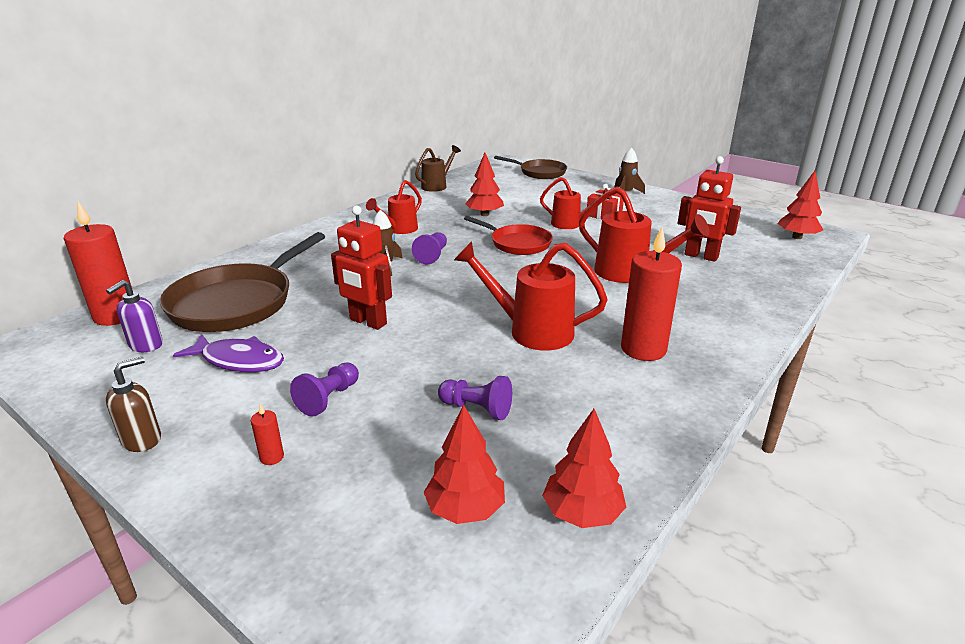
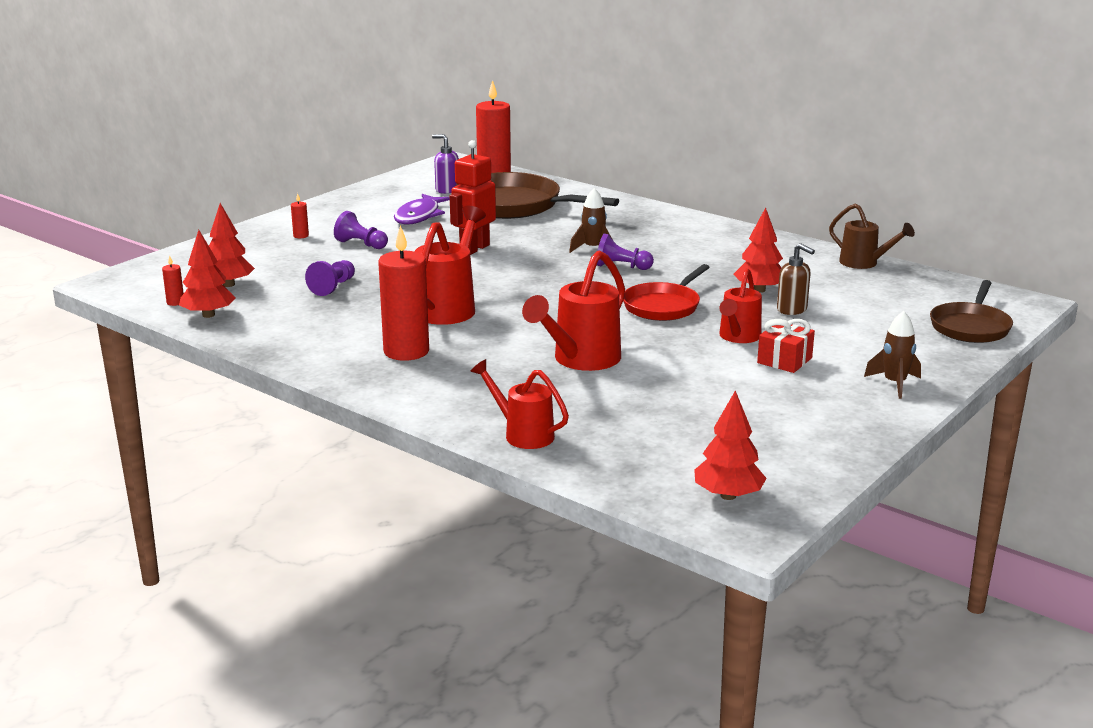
camera: 90 degrees right, 5 degrees down
(142, 439) = (331, 205): brown soap dispenser -> brown soap dispenser (792, 310)
(399, 230) = (694, 250): red watering can -> red watering can (523, 434)
(540, 563) = (175, 302): none -> red candle
(701, 256) = (638, 409): red robot -> none

